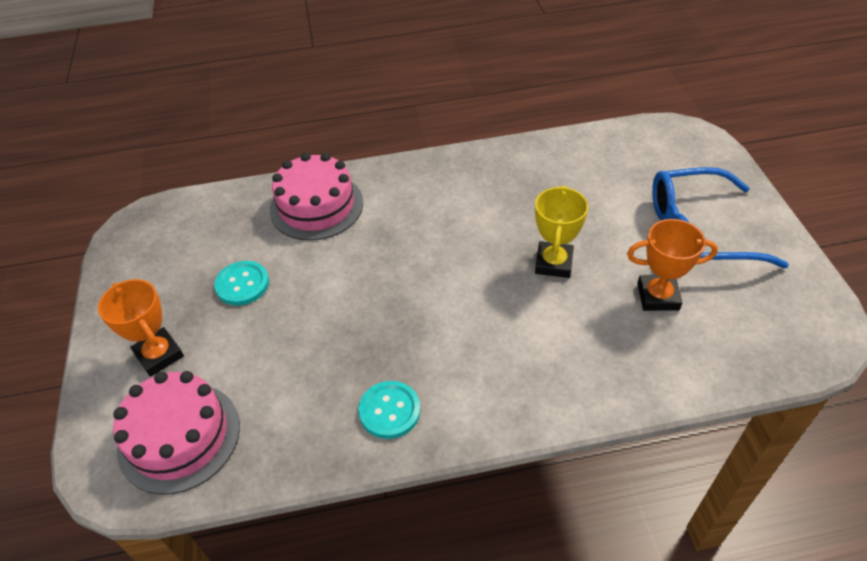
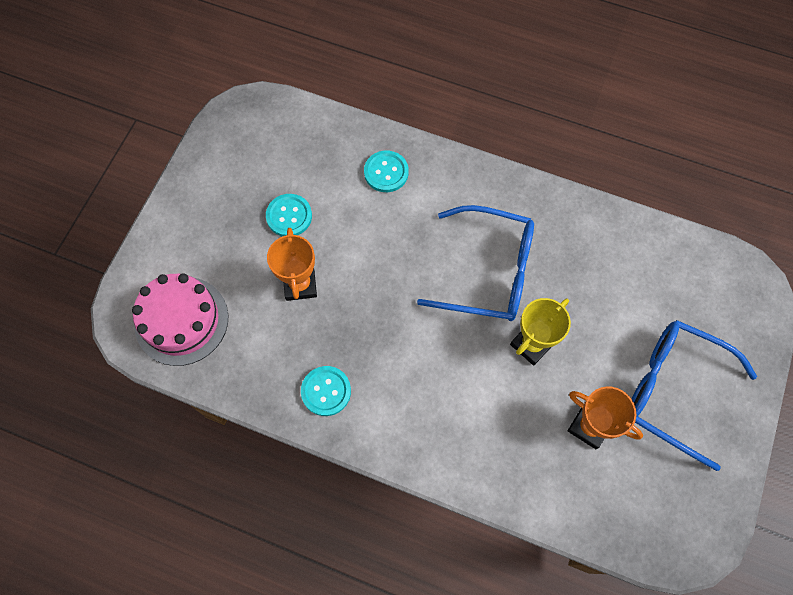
camera: 30 degrees right, 20 degrees up
(159, 355) = (201, 244): orange trophy -> orange trophy (300, 285)
(316, 206) = (386, 172): pink cake -> turquoise button
(470, 231) = (489, 272): none -> blue glasses

